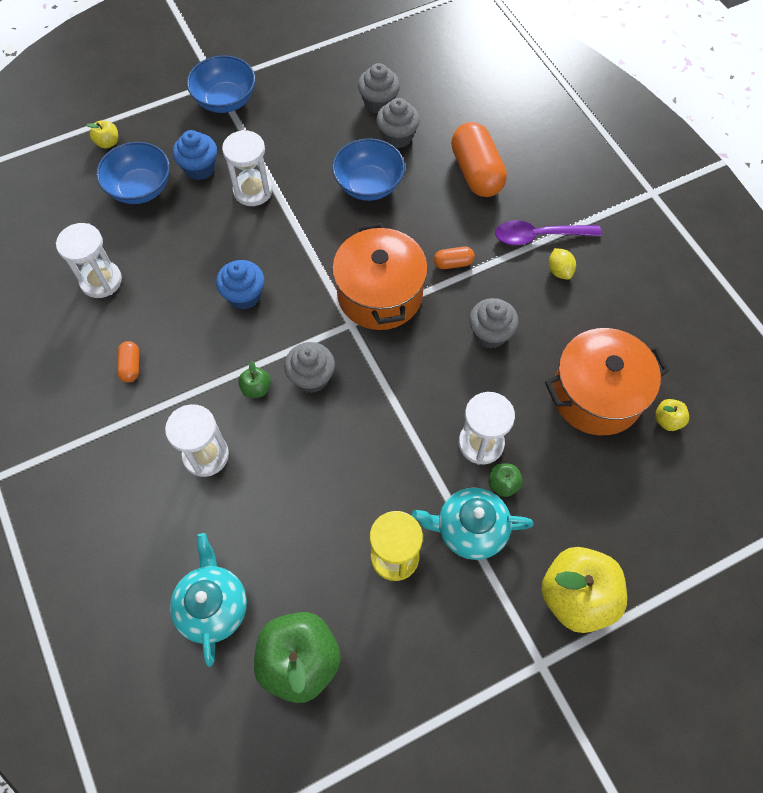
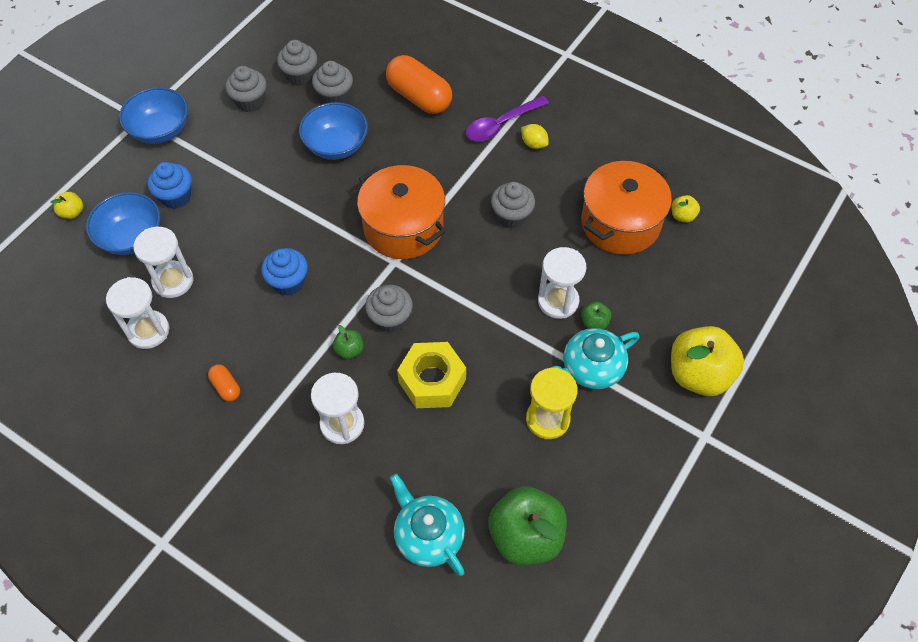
camera: 30 degrees left, 5 degrees down
(253, 191) = (237, 194): white hourglass -> white hourglass (173, 281)
(311, 458) = (432, 381): none -> yellow nut
(318, 108) = (250, 102): none -> grey cupcake
(453, 263) = (447, 176): orange capsule -> none

